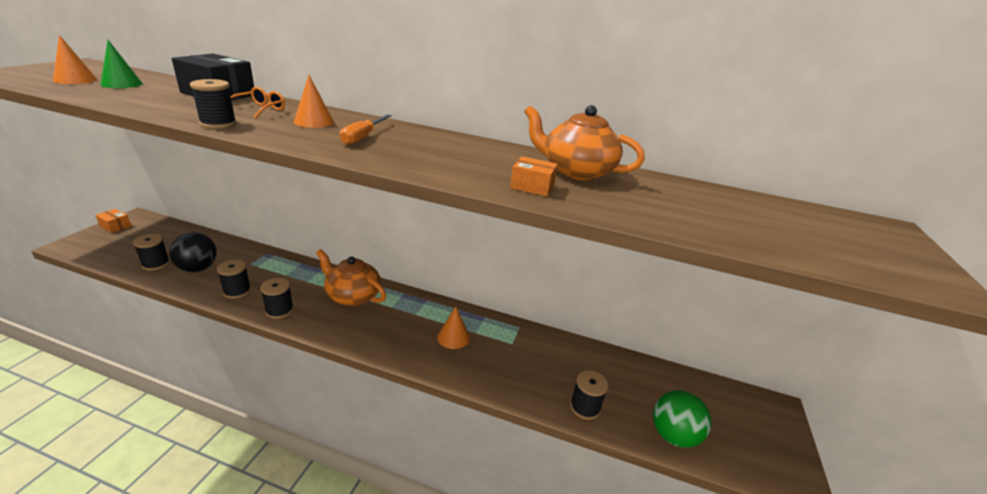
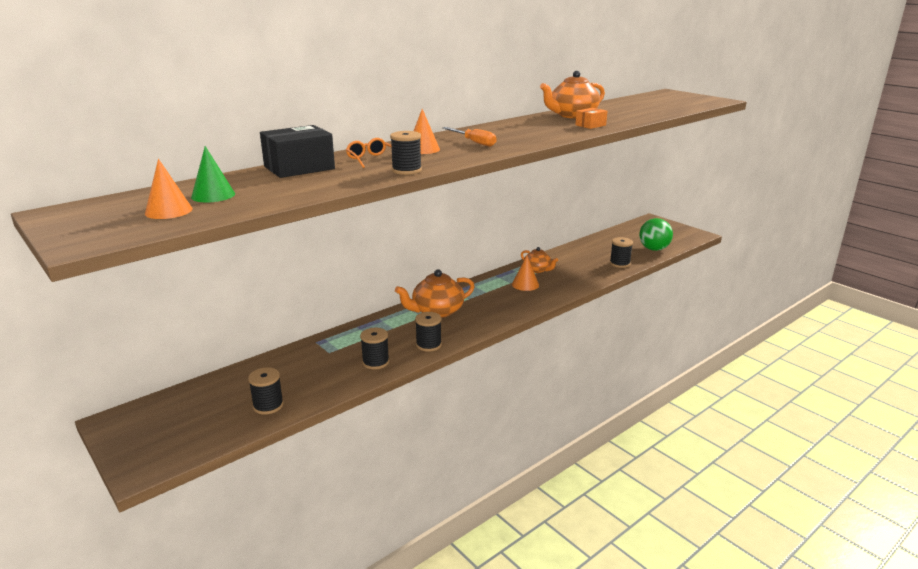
camera: 55 degrees left, 5 degrees down
(115, 226) = (123, 435): orange box -> none
(198, 268) = (307, 381): black ball -> none
(499, 336) = (537, 270): none -> orange teapot

